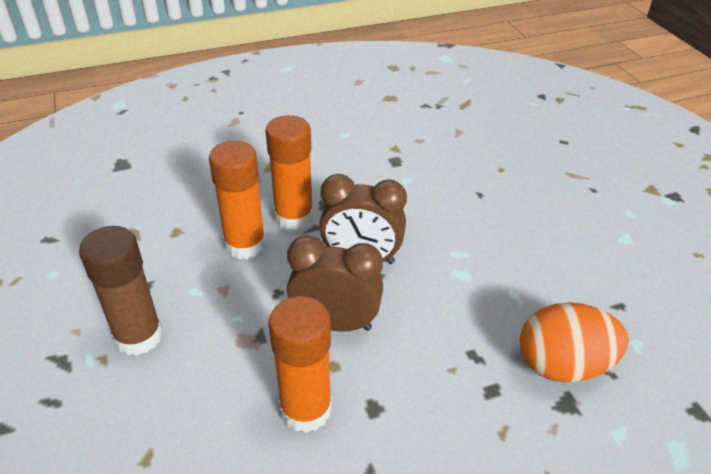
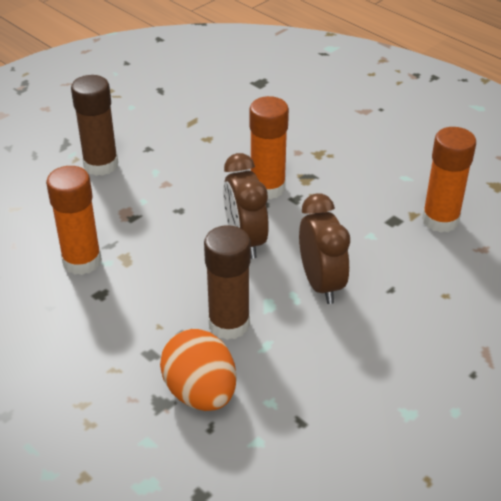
camera: 65 degrees right, 0 degrees up
(245, 245) = (217, 175): orange glue stick -> orange glue stick (440, 220)
(335, 323) = (167, 249): brown clock -> brown clock (321, 284)
(475, 311) = (229, 324): none -> brown glue stick

